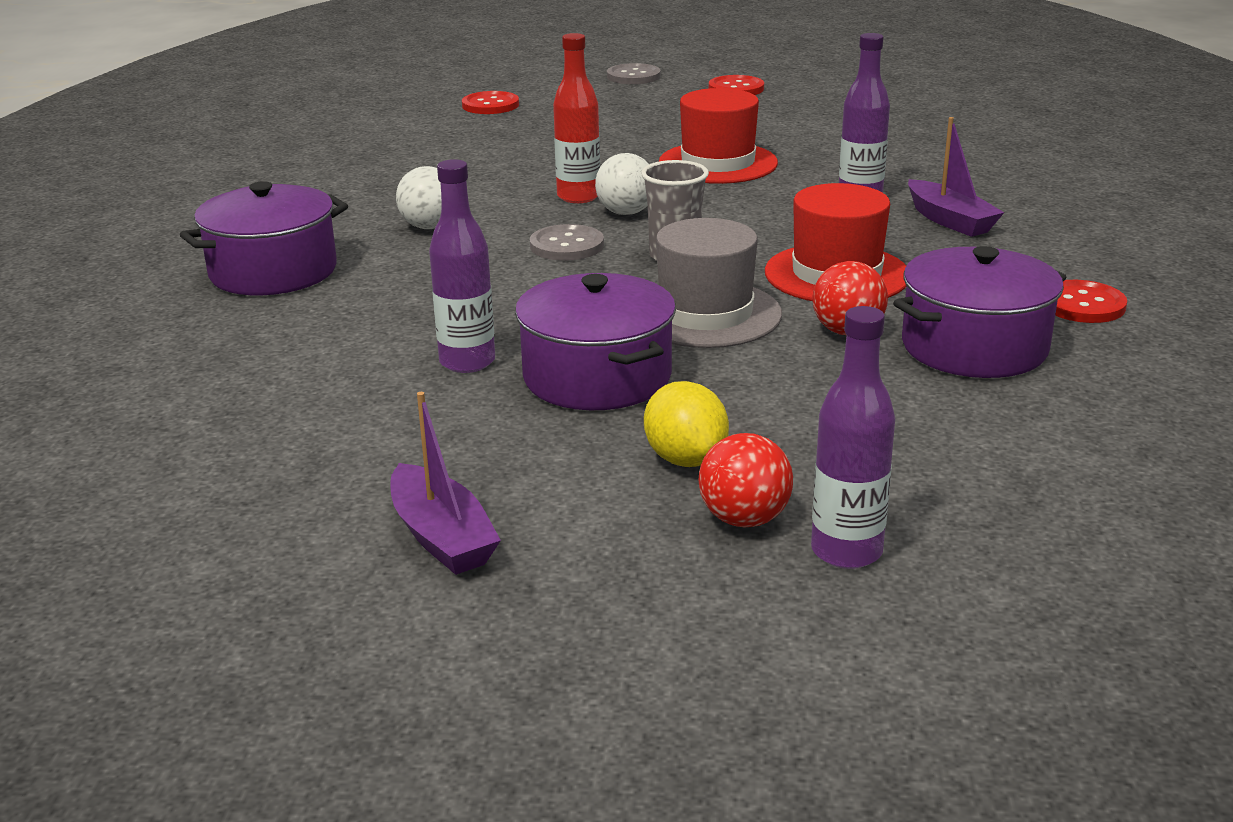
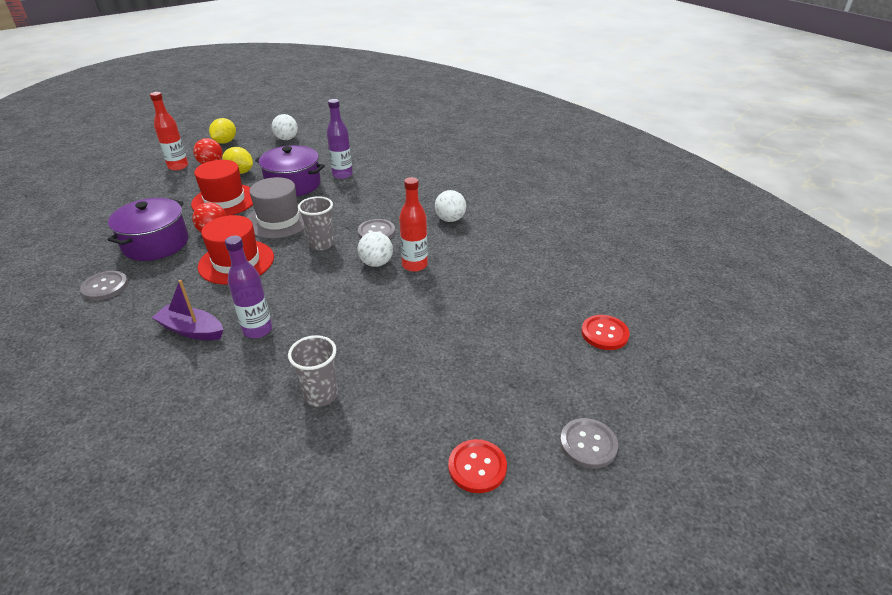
camera: 140 degrees right, 10 degrees up
(273, 271) = (466, 179): purple pot -> none
(442, 537) = (286, 139): purple boat -> white ball
(634, 609) = (225, 142): none -> yellow lemon
(718, 163) = (374, 330): red hat -> red hat (225, 200)
(828, 143) = (321, 395): none -> grey cup
(846, 551) = (178, 166): purple bottle -> red bottle
(1082, 305) = (105, 287): red button -> grey button

